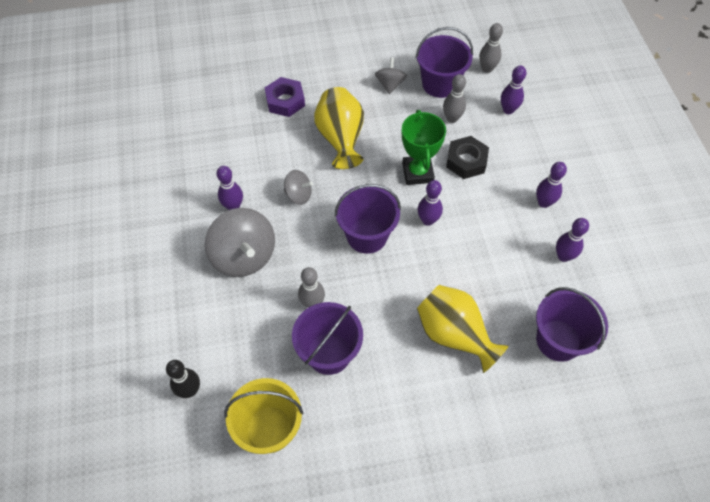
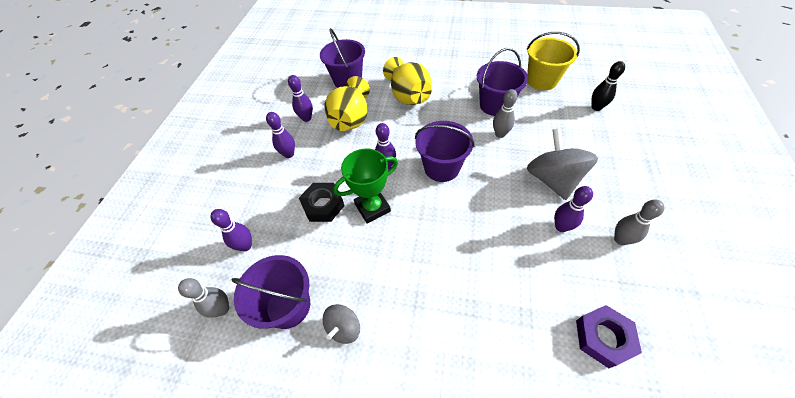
camera: 155 degrees left, 5 degrees down
(285, 101) = (484, 350): purple nut -> purple nut (603, 337)
(298, 195) = (493, 219): grey spinning top -> none
(340, 139) = (432, 269): yellow vase -> yellow vase (351, 119)
(417, 172) = (372, 208): green trophy -> green trophy turned 45 degrees clockwise
(452, 118) = (305, 255): grey bowling pin -> grey bowling pin (620, 239)

